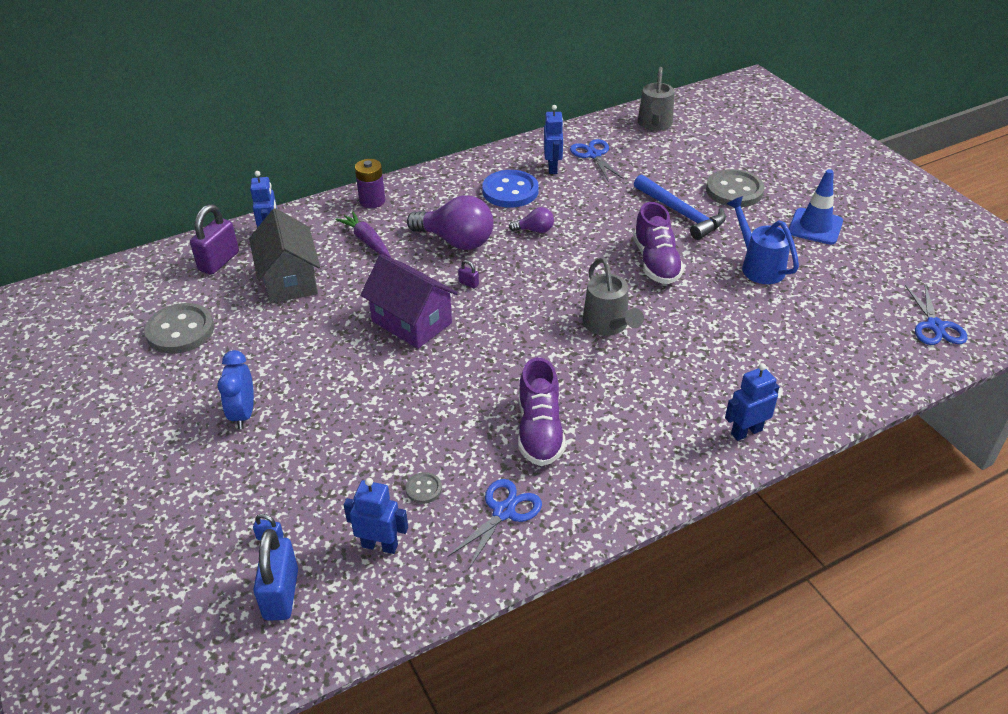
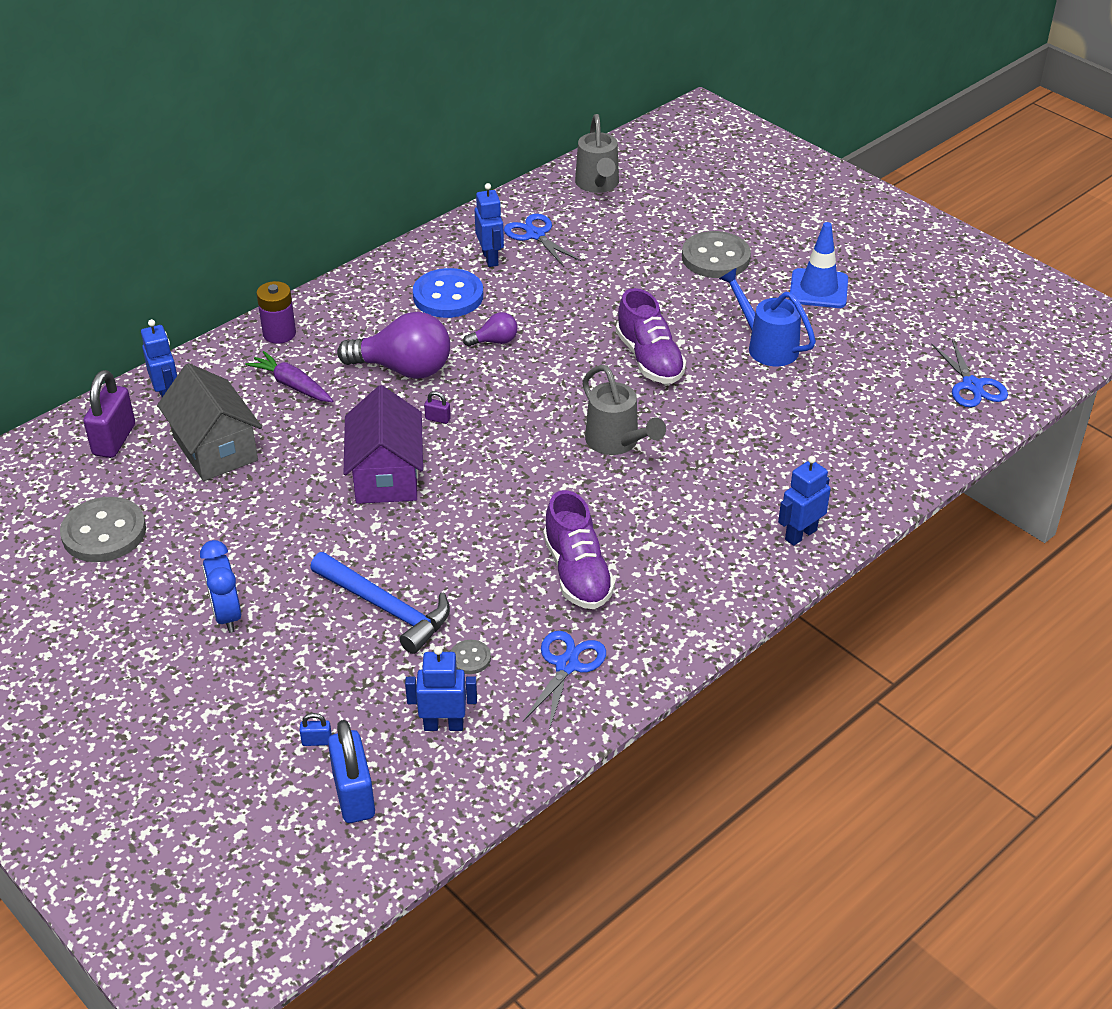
camera: 15 degrees left, 0 degrees up
(411, 322) = (386, 475): purple house -> purple house turned 60 degrees clockwise
(681, 214) = (662, 295): blue hammer -> blue hammer (387, 608)

